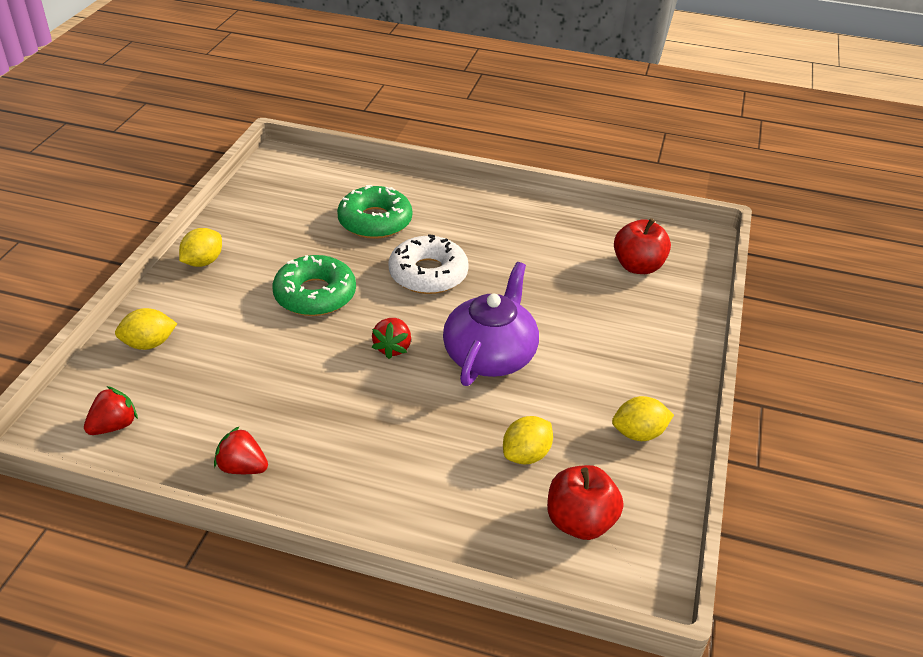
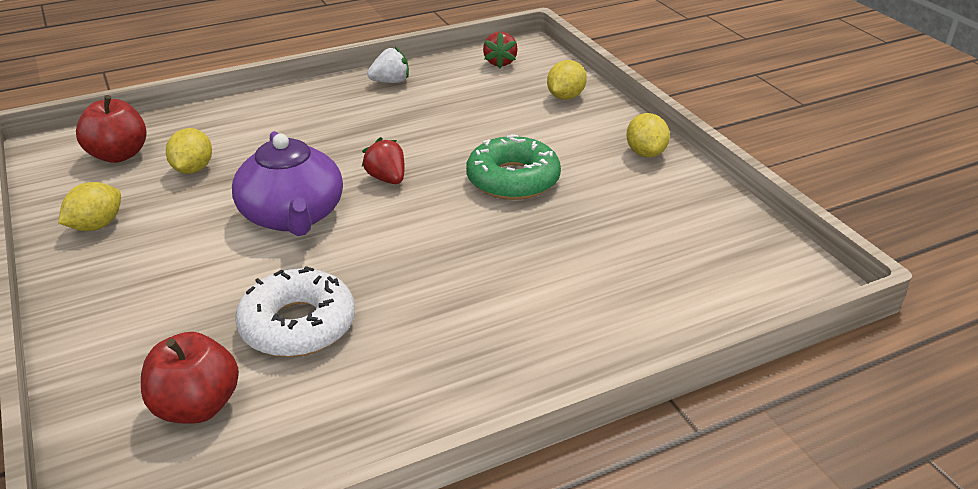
camera: 140 degrees right, 5 degrees down
(242, 467) = (390, 82): red strawberry -> white strawberry
(375, 221) = (580, 272): green donut -> none
(428, 274) = (442, 251): white donut -> white donut (298, 325)

